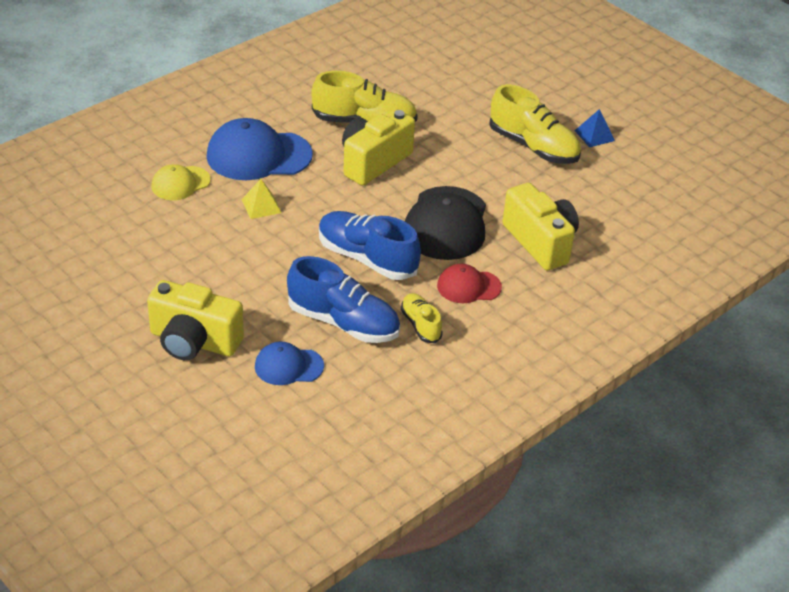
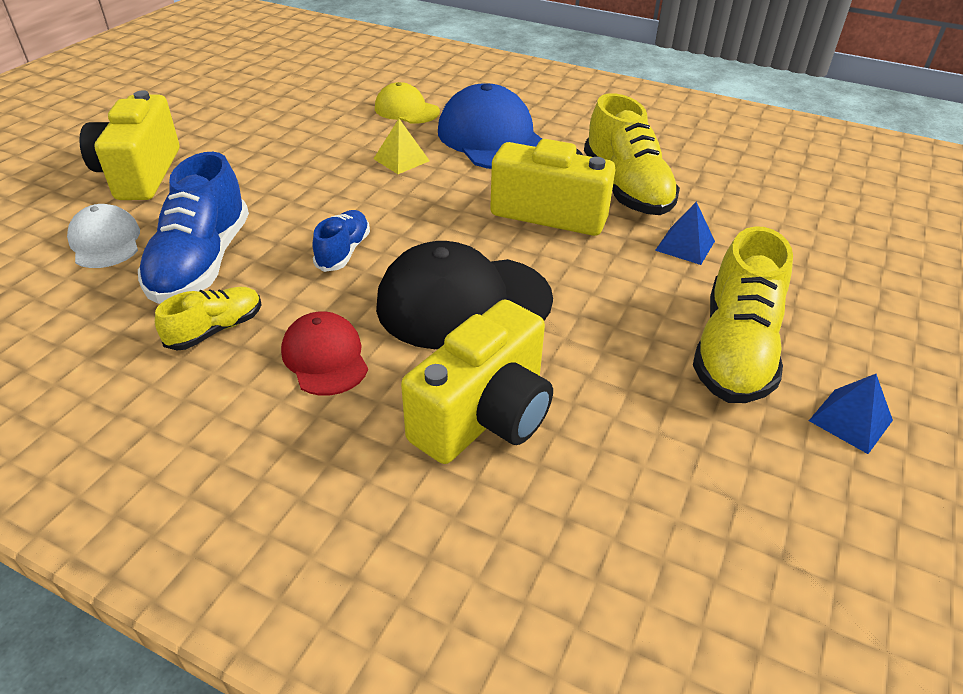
camera: 70 degrees right, 0 degrees up
(288, 366) = (105, 242): blue cap -> white cap
(367, 258) = (343, 252): blue shoe -> blue shoe, size x0.55
(438, 125) = (685, 245): none -> blue pyramid

